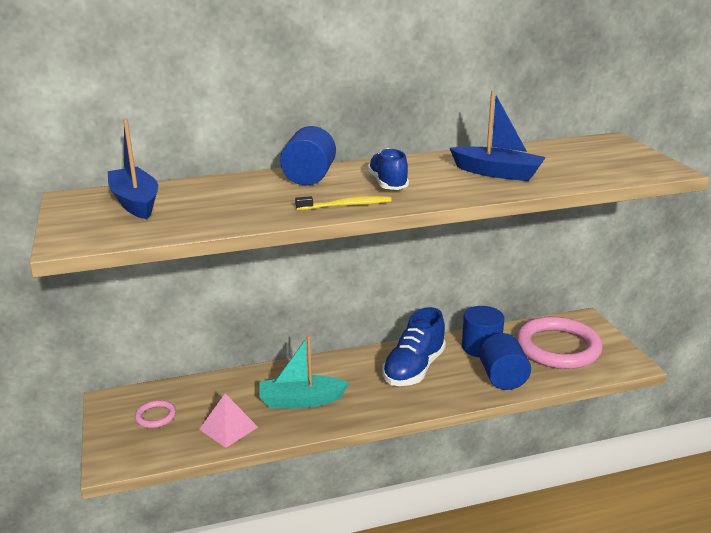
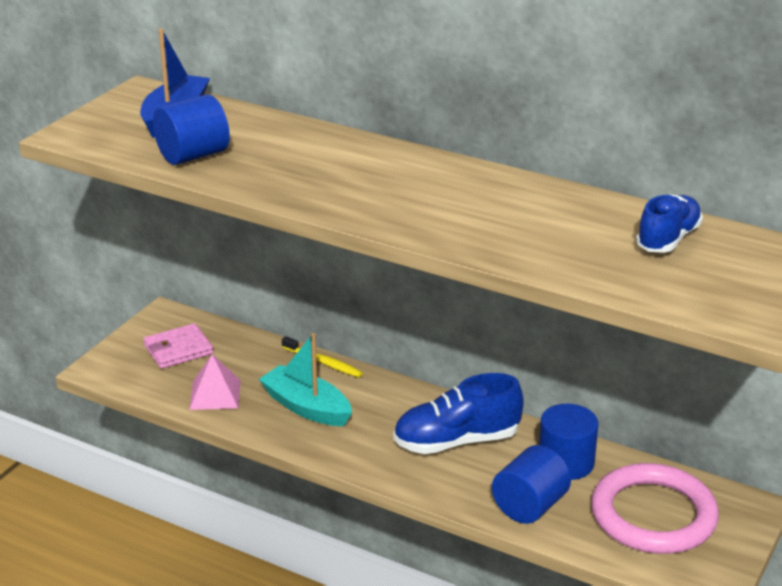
camera: 45 degrees right, 5 degrees up
(155, 416) = (178, 349): pink ring -> pink wallet
(309, 177) = (356, 153): blue cylinder -> blue cylinder (193, 156)
(346, 205) = (321, 199): yellow toothbrush -> yellow toothbrush (323, 362)
(388, 184) = (409, 193): blue shoe -> blue shoe (668, 239)
(497, 173) = (544, 231): blue boat -> none

